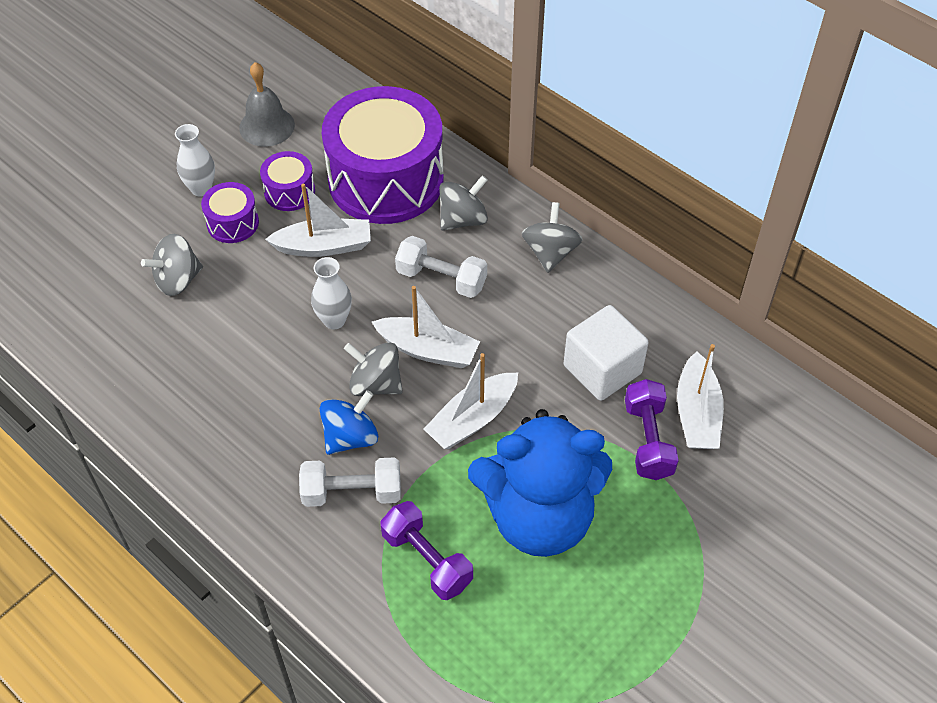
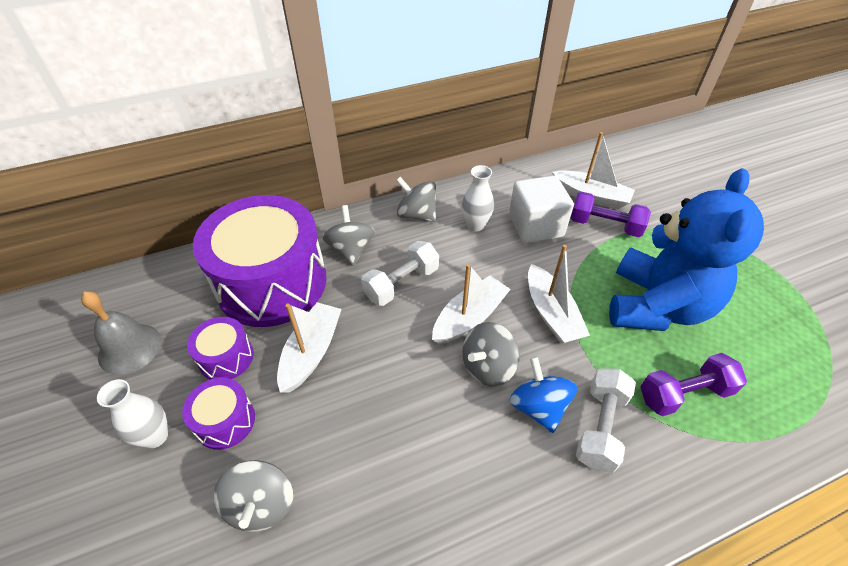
camera: 65 degrees left, 5 degrees down
(334, 320) = (401, 374): white vase -> white vase (475, 225)

